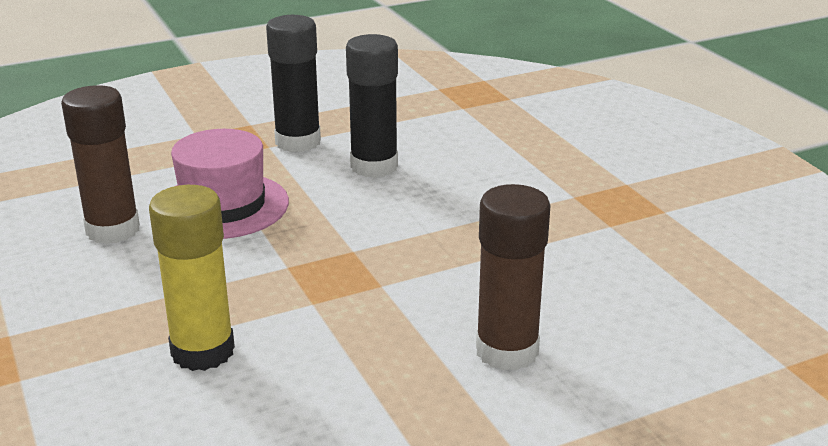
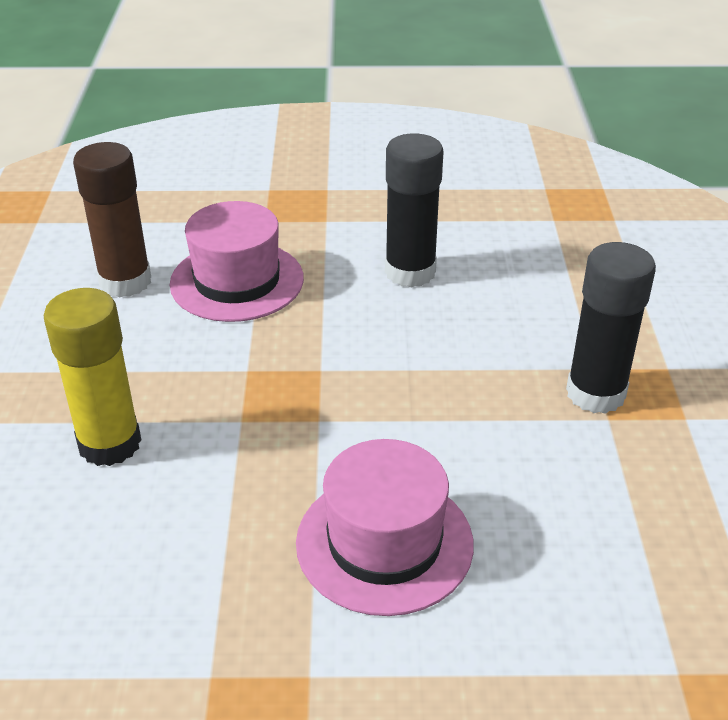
camera: 25 degrees right, 10 degrees up
(298, 142) = (356, 222): black glue stick -> black glue stick (595, 393)
(507, 351) = (384, 543): brown glue stick -> pink hat

